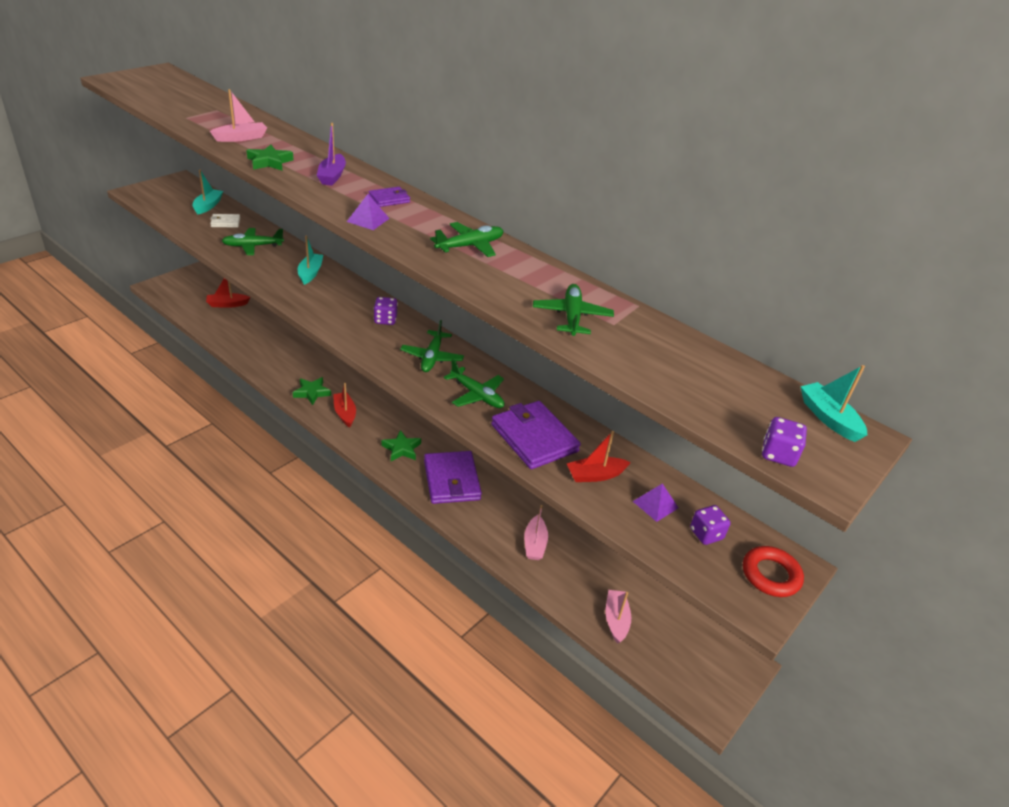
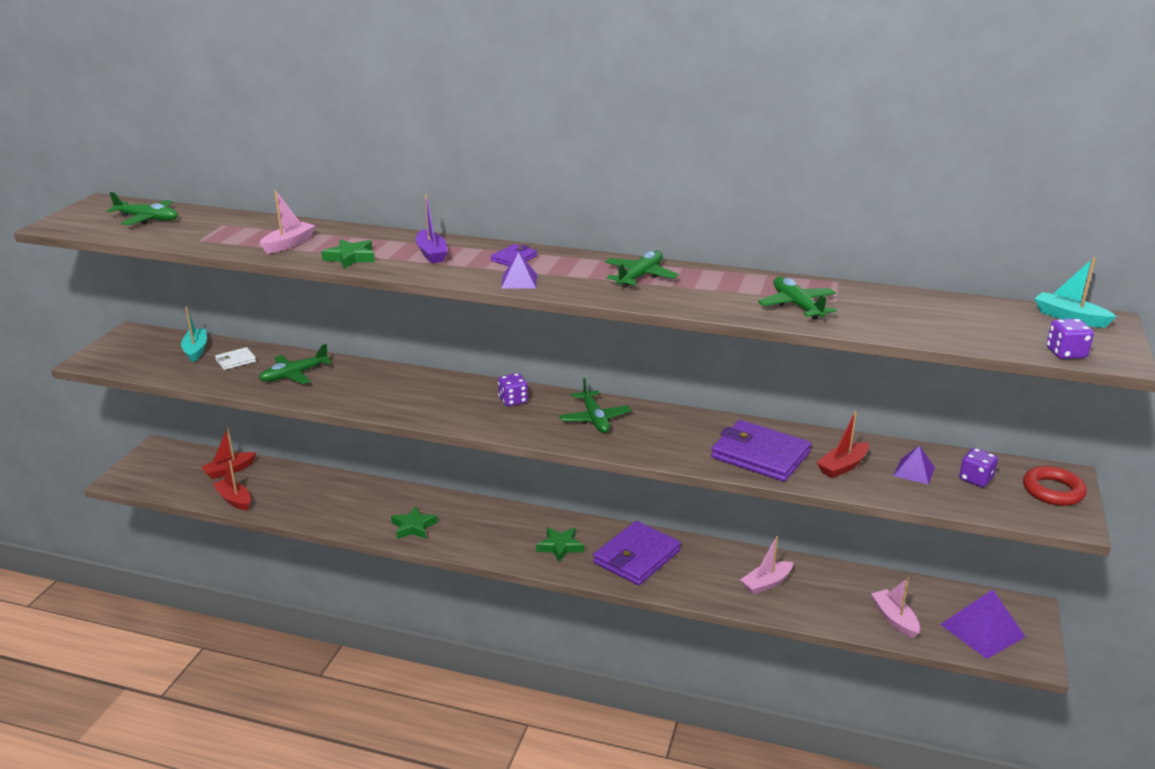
camera: 20 degrees left, 10 degrees down
(310, 273) = (387, 382): turquoise boat -> none
(345, 413) = (469, 534): red boat -> red boat (234, 500)
(452, 480) = (637, 557): purple wallet -> purple wallet turned 75 degrees clockwise
(476, 395) = (671, 437): green plane -> green plane (147, 219)
(534, 544) = (766, 583): pink boat -> pink boat turned 75 degrees clockwise
(685, 664) = (982, 630): none -> purple pyramid

